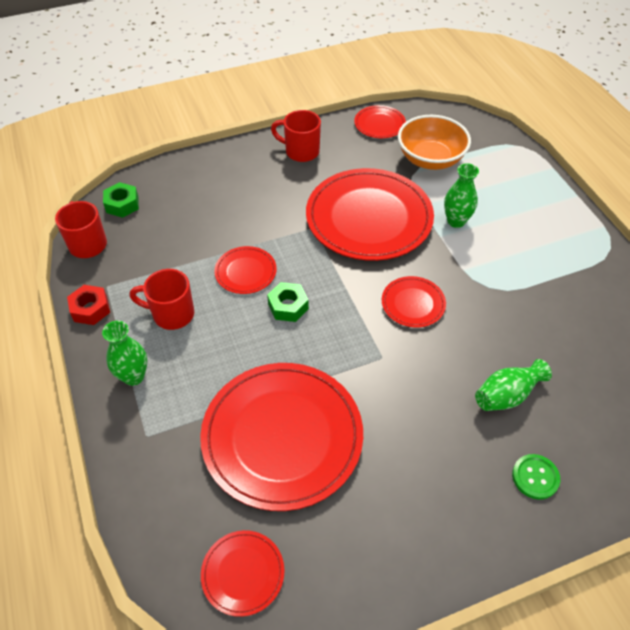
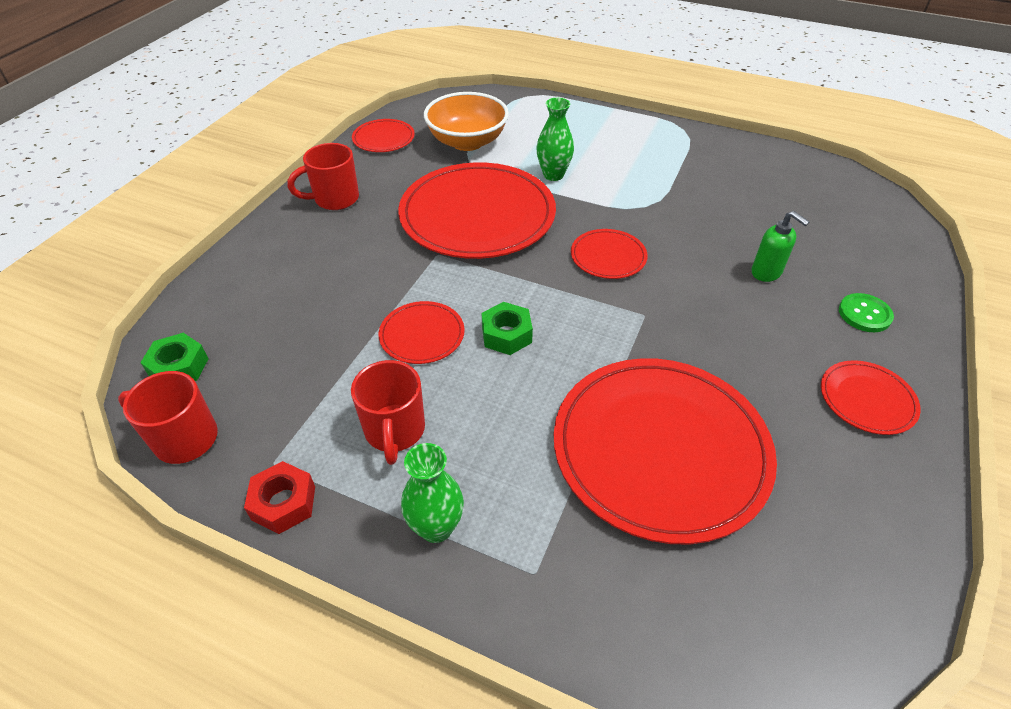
camera: 45 degrees left, 5 degrees down
(171, 314) = (394, 431): red mug -> red mug turned 60 degrees counterclockwise
(243, 573) = (804, 604): red plate -> red plate (867, 399)
(507, 395) = (766, 272): green vase -> green soap dispenser

